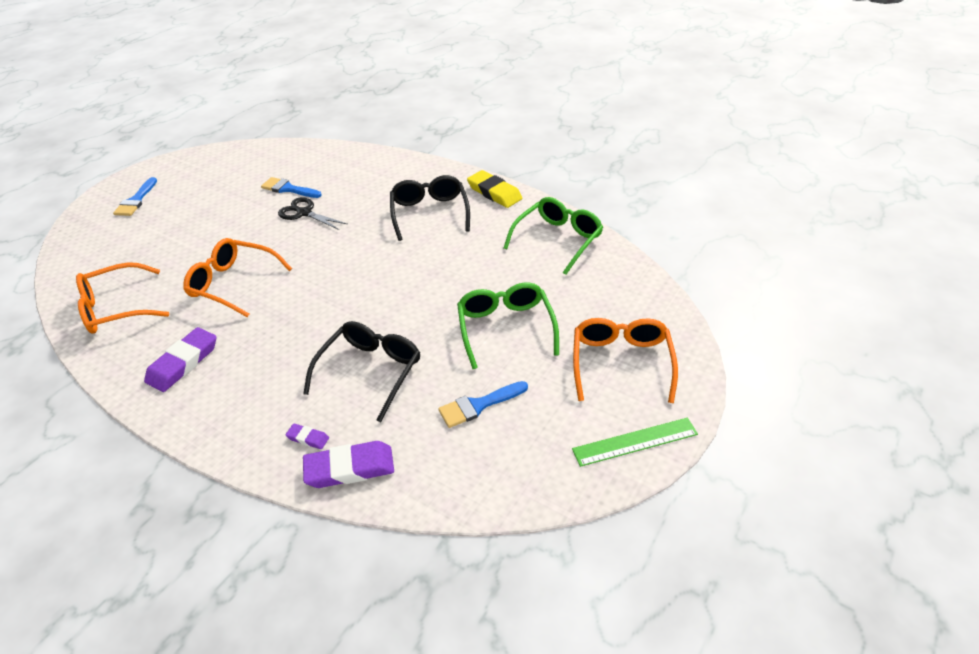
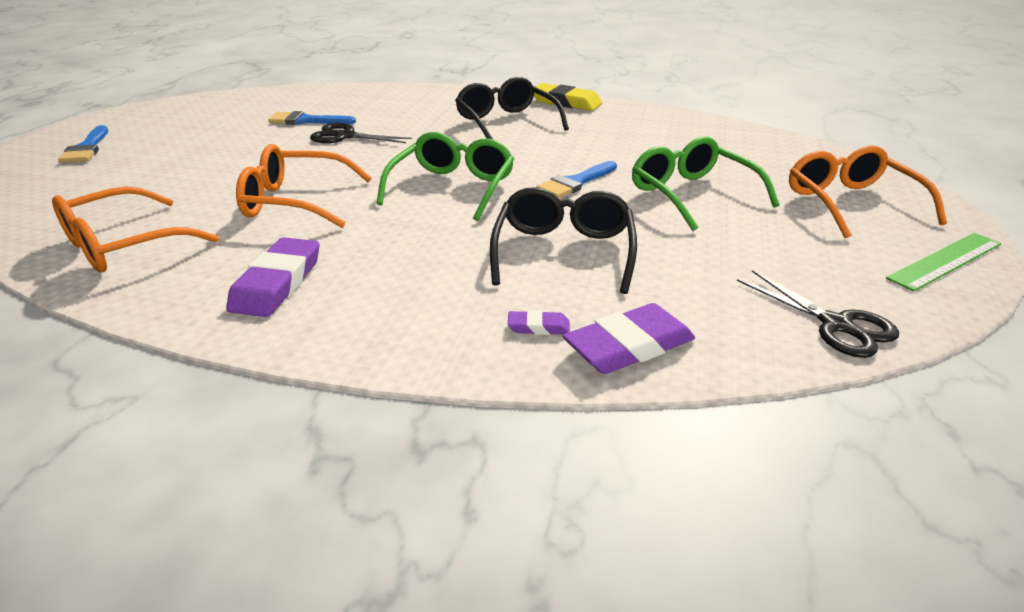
camera: 20 degrees left, 10 degrees down
(478, 405) = (733, 260): blue brush -> blue brush (575, 183)
(496, 484) = (836, 325): none -> black scissors
(558, 240) = (674, 127): green glasses -> green glasses (452, 188)

